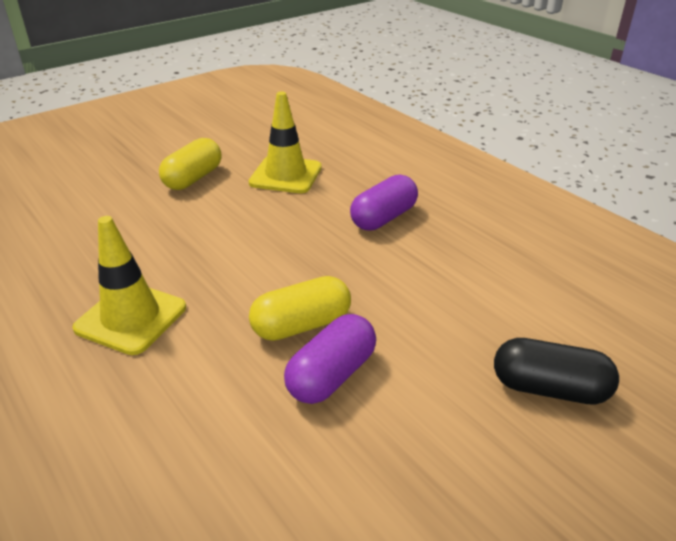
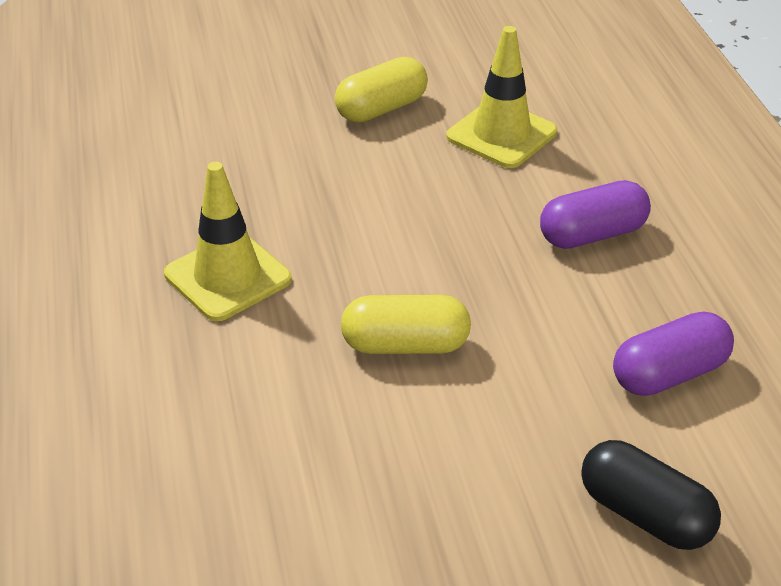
camera: 25 degrees right, 5 degrees up
(331, 375) = (405, 413): purple capsule -> purple capsule (669, 374)

